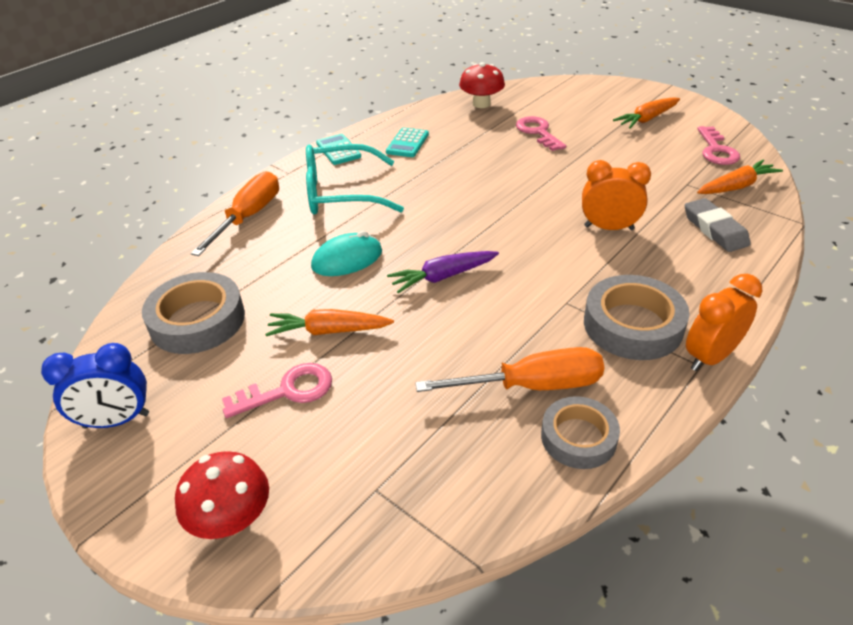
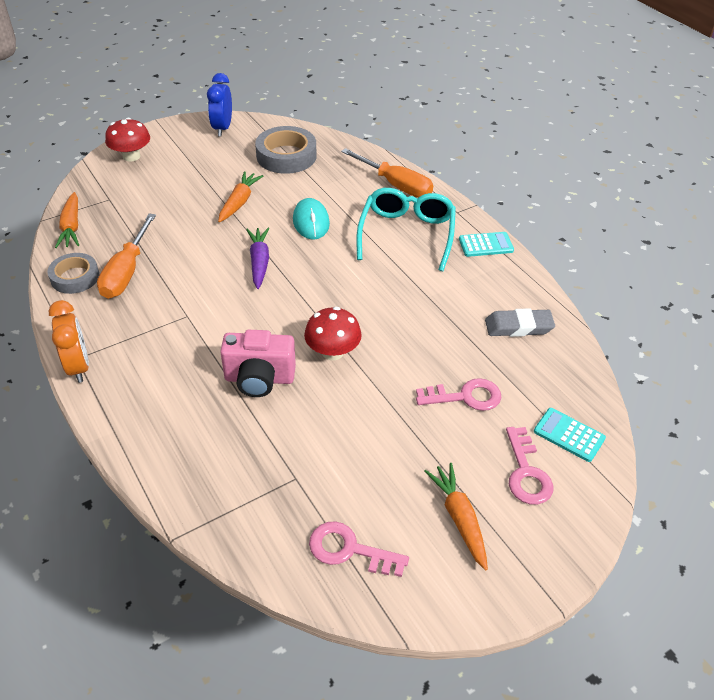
camera: 105 degrees right, 5 degrees up
(287, 391) = (200, 181): pink key -> pink key (526, 472)
(407, 143) = (481, 291): turquoise calculator -> turquoise calculator (569, 435)
(481, 104) = (557, 372): red mushroom -> red mushroom (333, 352)
(609, 228) = (259, 379): orange clock -> pink camera
(632, 325) = (138, 340): grey tape -> none
(714, 229) = (208, 455): grey eraser -> grey eraser (518, 327)
(736, 186) = (266, 520): orange carrot -> orange carrot (71, 227)

